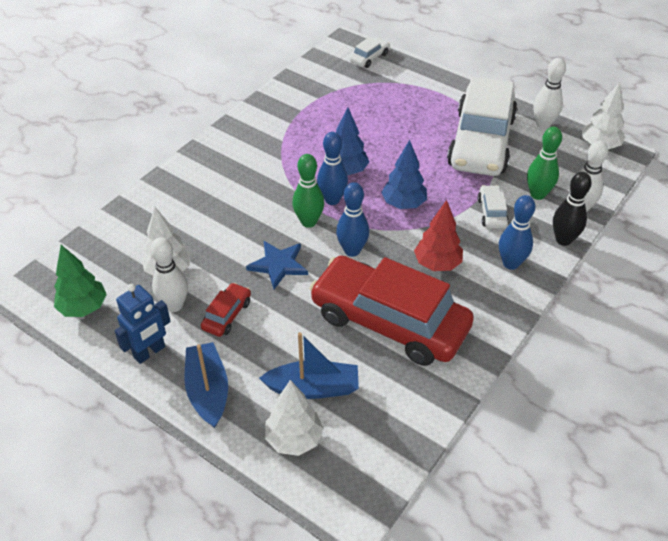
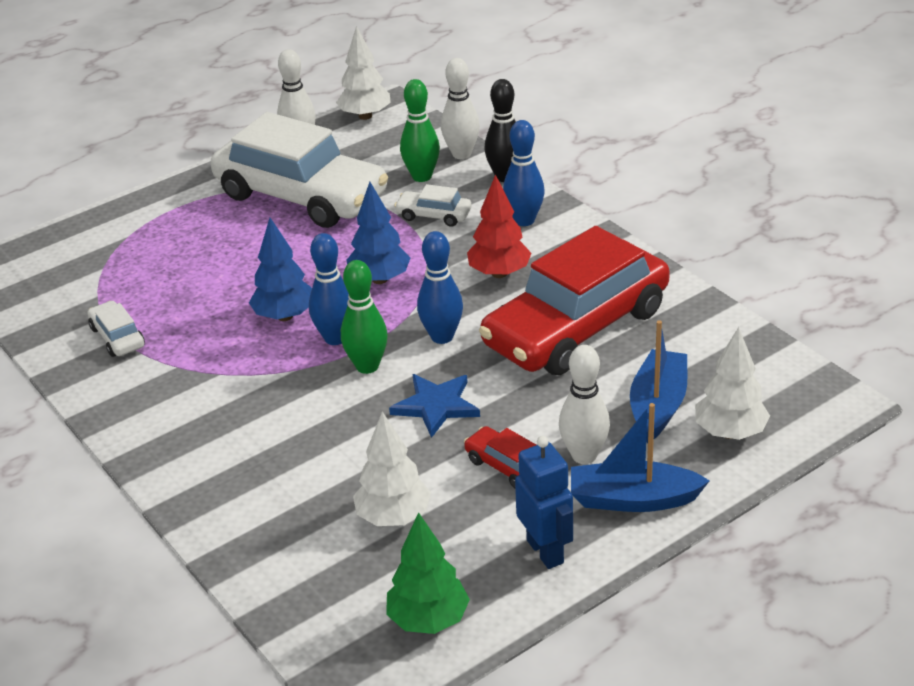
camera: 70 degrees left, 10 degrees down
(174, 305) = (467, 518): white bowling pin -> white bowling pin (584, 455)
(369, 58) = (45, 252): white car -> white car (117, 337)

